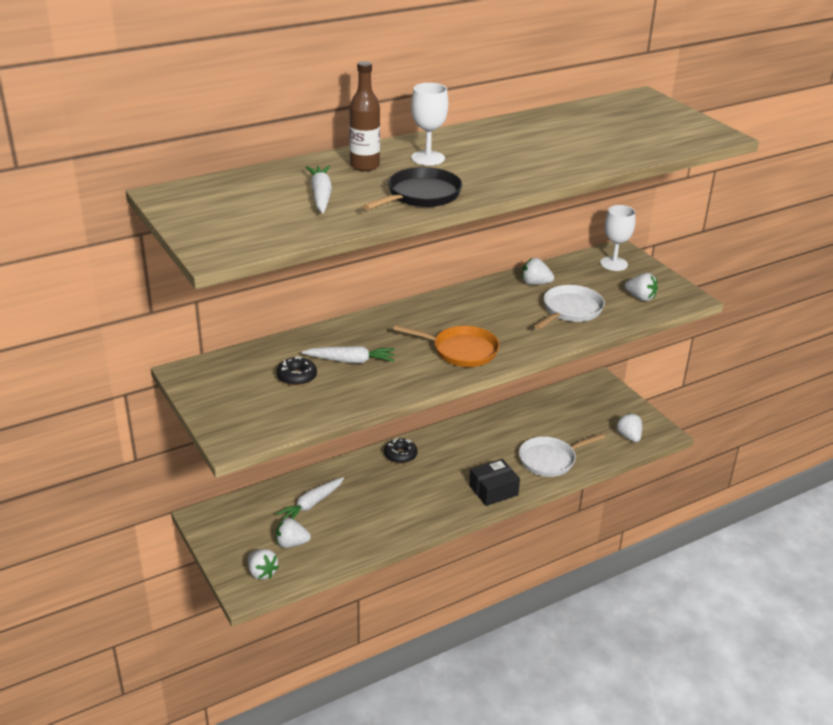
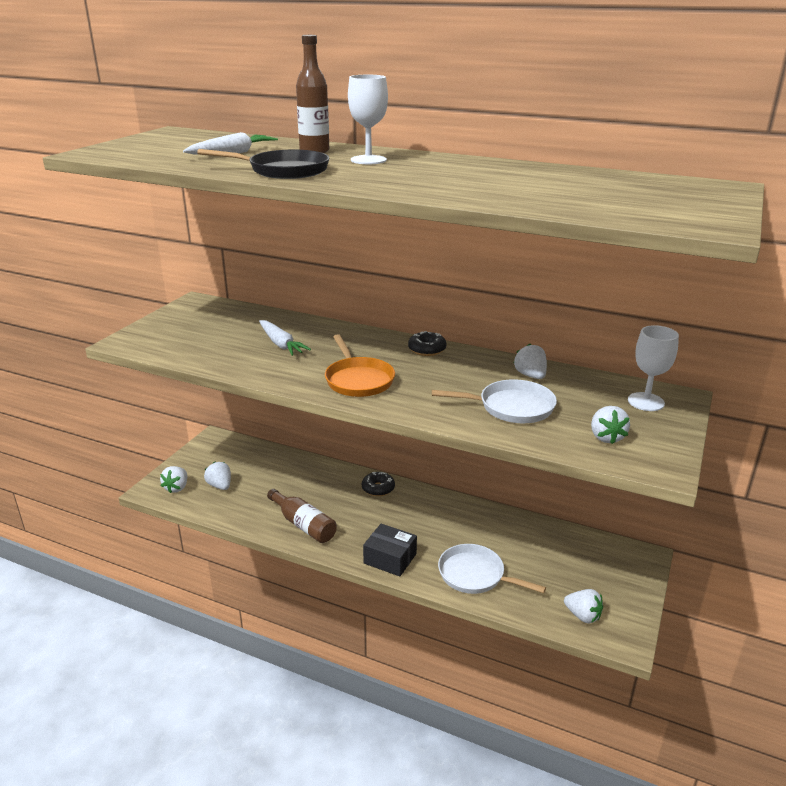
camera: 55 degrees right, 5 degrees down
(297, 377) = (233, 334): black donut -> black donut (427, 349)
(311, 504) = (272, 474): white carrot -> none
(405, 516) = (303, 524): none -> brown bottle
(629, 436) = (582, 616): white strawberry -> white strawberry turned 90 degrees clockwise

